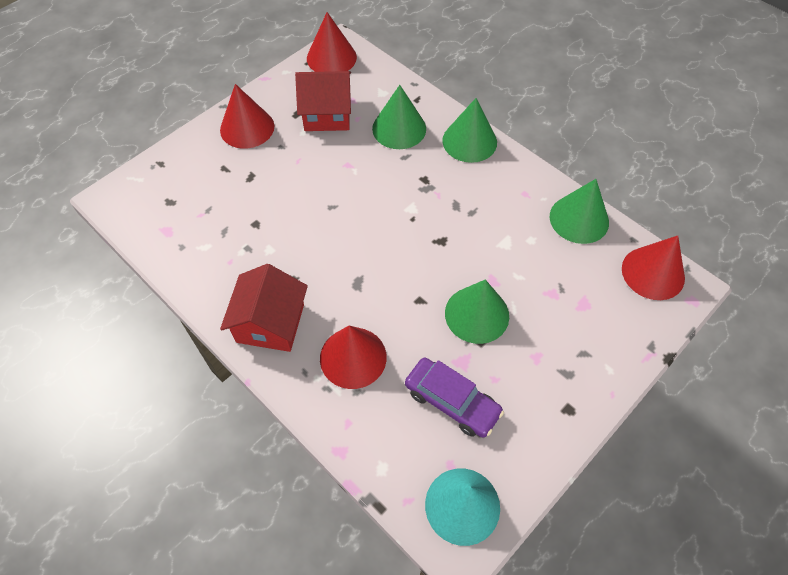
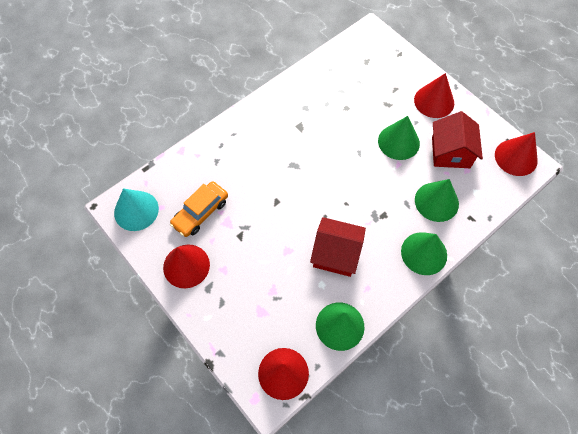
camera: 95 degrees right, 5 degrees up
(270, 323) = (269, 116): red house -> red house (336, 254)
(353, 357) = (239, 160): red cone -> red cone (186, 266)
(452, 401) = (200, 212): purple car -> orange car
(477, 314) = (261, 236): green cone -> green cone (398, 142)

